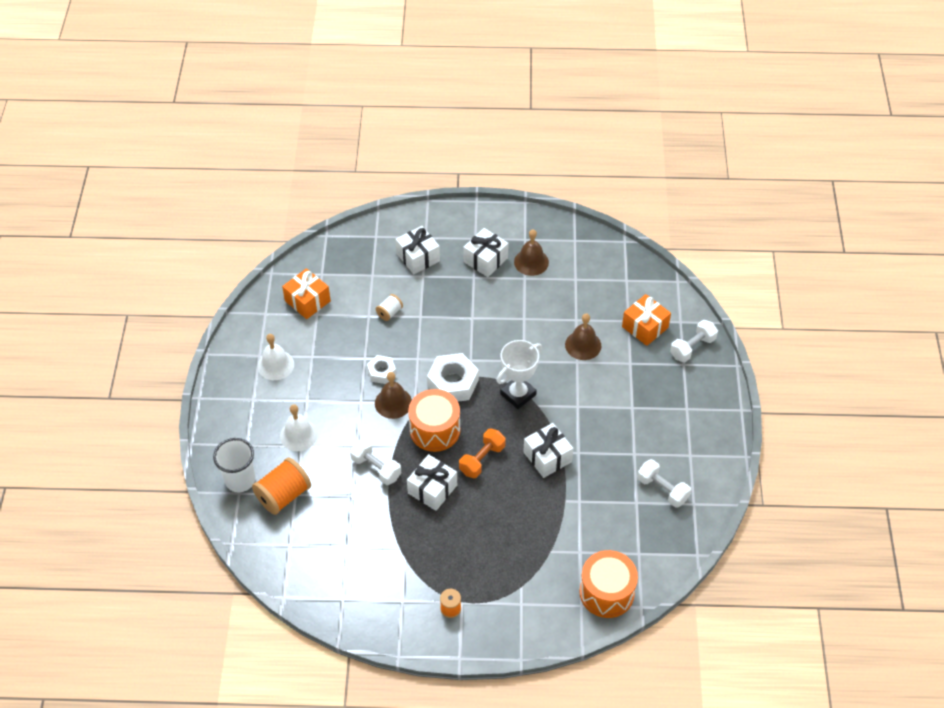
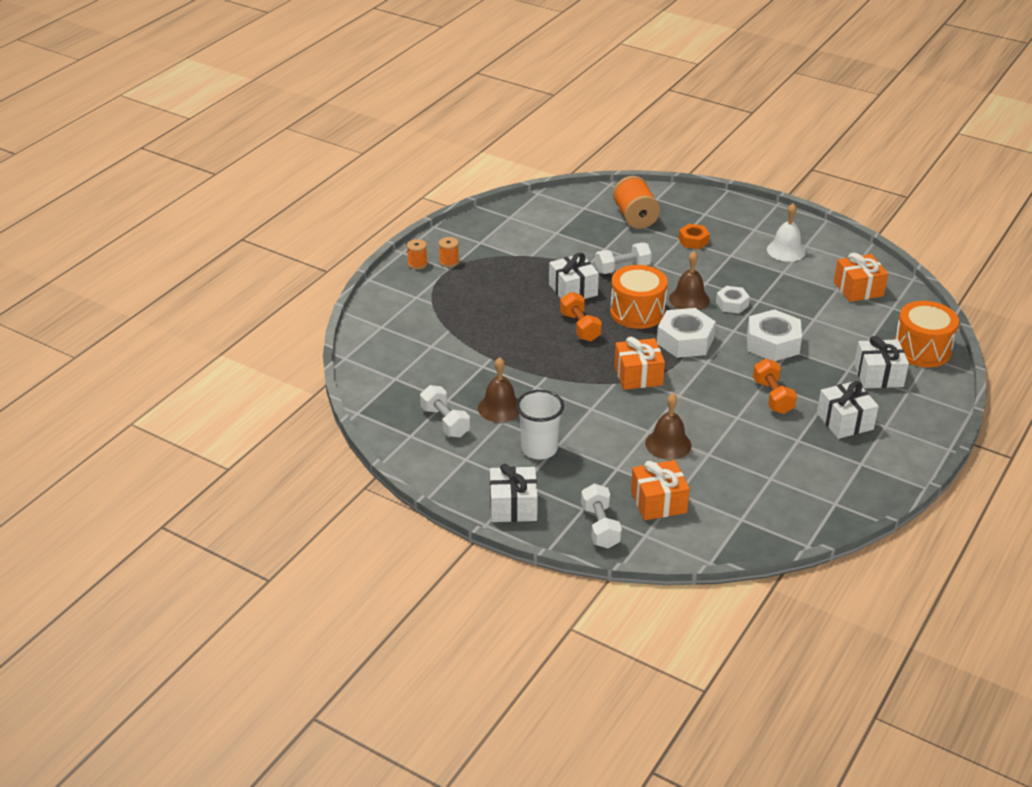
camera: 120 degrees right, 15 degrees down
(240, 480) = (669, 202): white cup -> white cup (539, 449)
(299, 435) = (693, 241): white bell -> orange nut
(389, 312) = (808, 332): white spool -> none
(419, 329) = (772, 343): none -> white nut
(471, 633) = (417, 264): none -> orange spool
(486, 307) = (772, 397): none -> orange dumbbell
(518, 394) = (638, 375): white trophy -> orange gift
(531, 262) = (820, 454): brown bell -> brown bell (500, 407)
(547, 457) = (548, 365): white gift -> white gift (513, 506)
(606, 592) = (378, 344): orange drum -> orange drum (922, 349)
(662, 489) = (445, 422): white dumbbell -> white dumbbell turned 75 degrees clockwise

